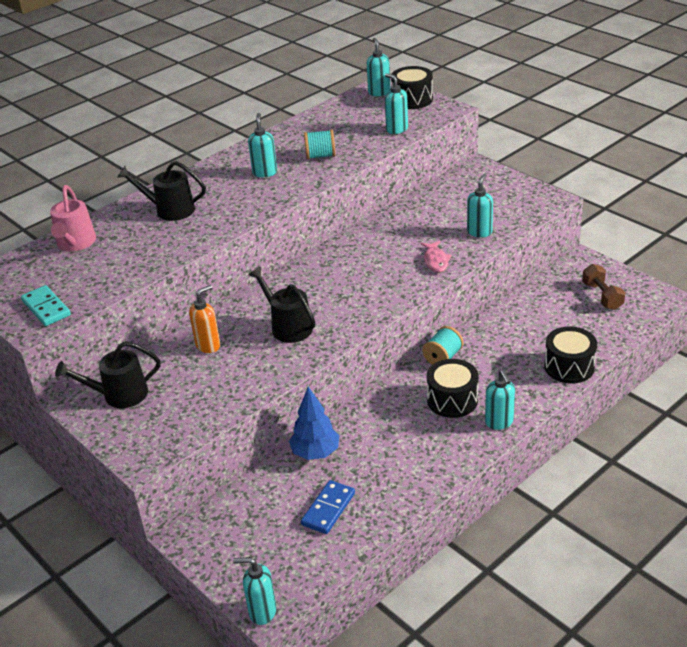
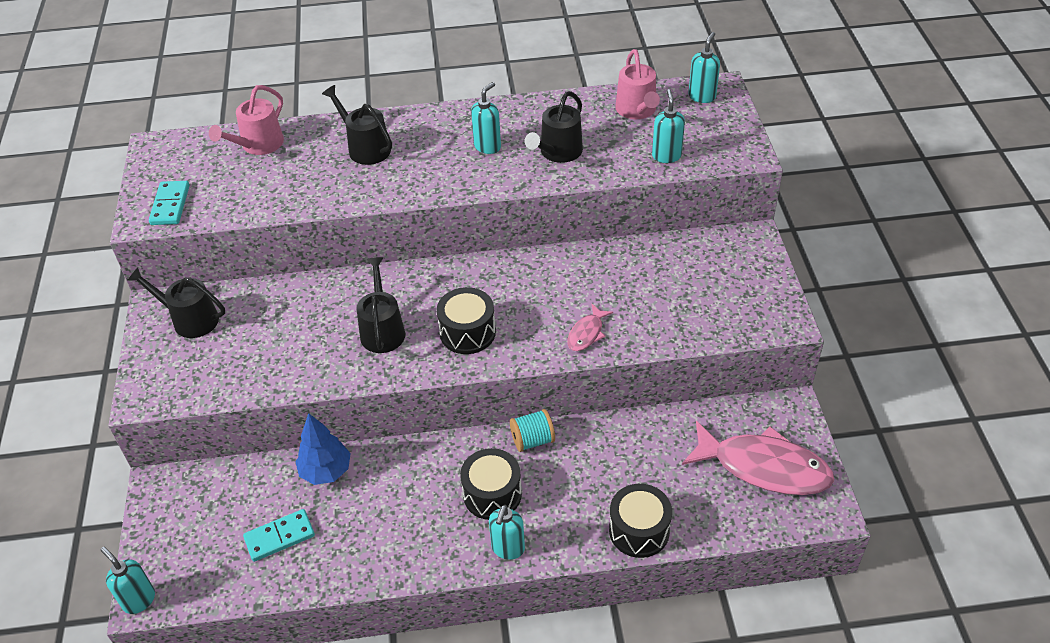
camera: 35 degrees right, 10 degrees up
(208, 345) = (301, 310): orange soap dispenser -> none
(320, 156) = (558, 152): turquoise spool -> black watering can
(328, 509) = (279, 537): blue domino -> turquoise domino
(345, 115) = (637, 110): none -> pink watering can
(412, 99) = (725, 123): black drum -> black drum (467, 332)
(479, 232) = (666, 323): turquoise soap dispenser -> none
(602, 296) = (764, 467): brown dumbbell -> pink fish

